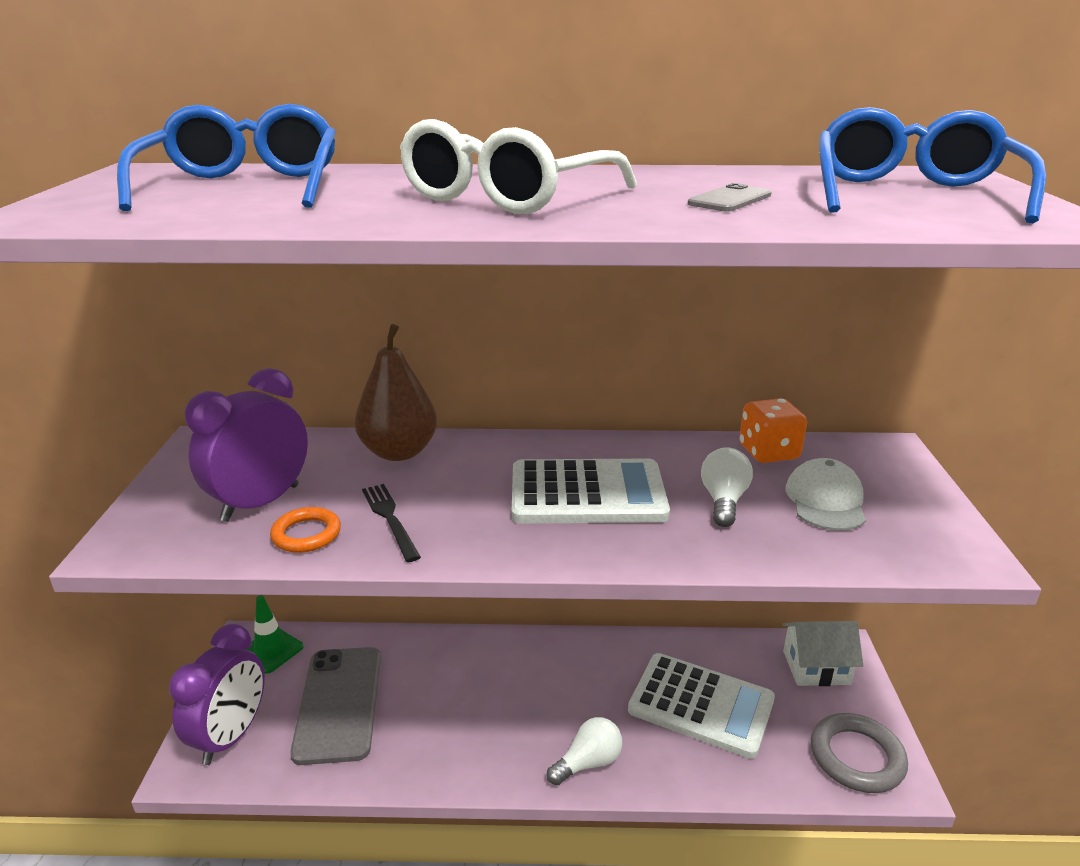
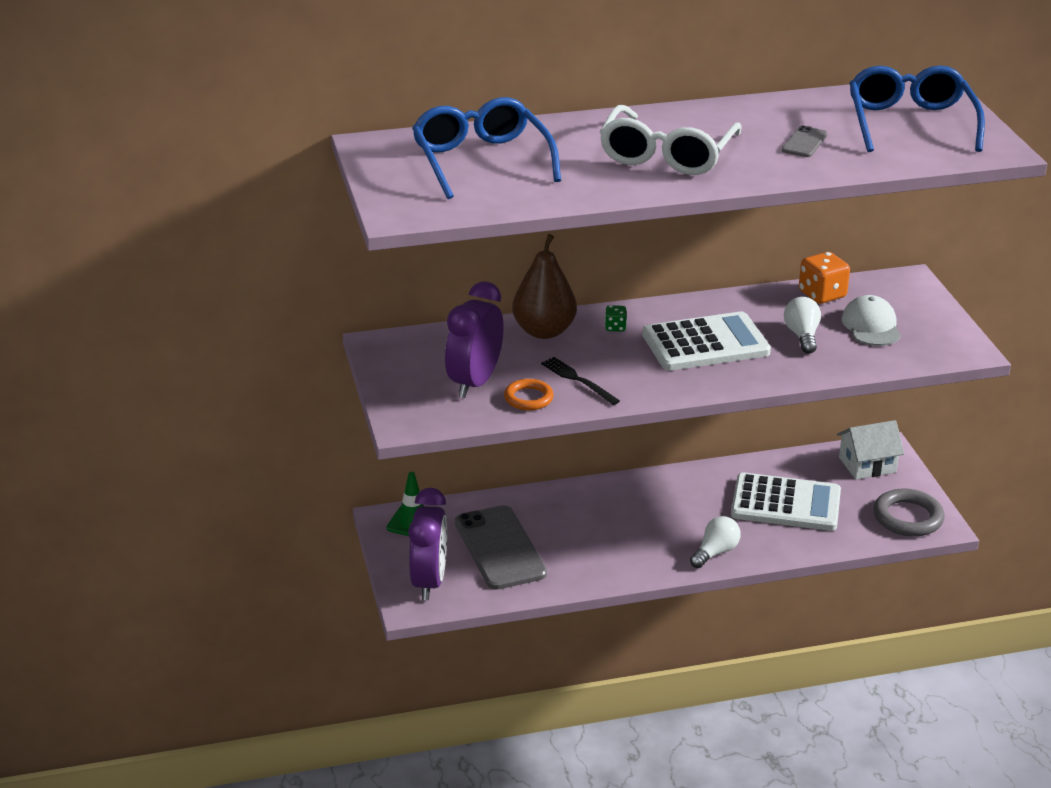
camera: 15 degrees left, 5 degrees up
(486, 458) = (615, 327): none -> green dice

